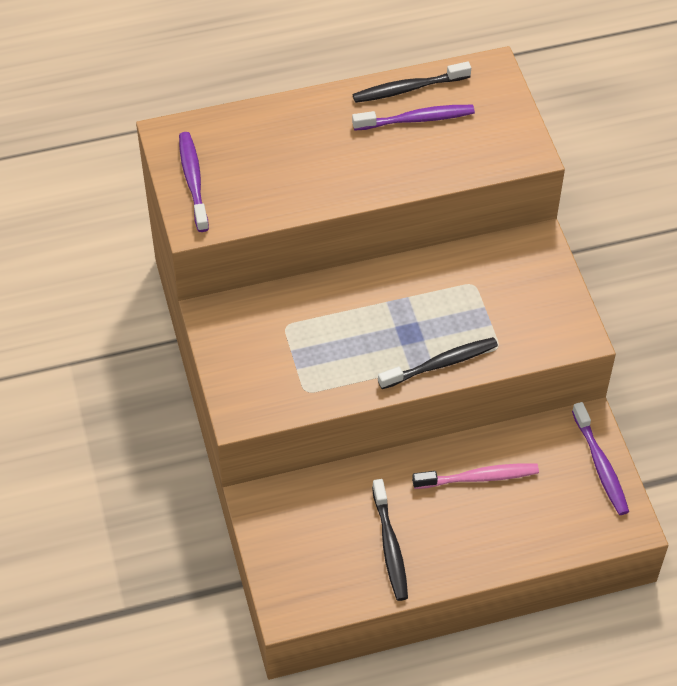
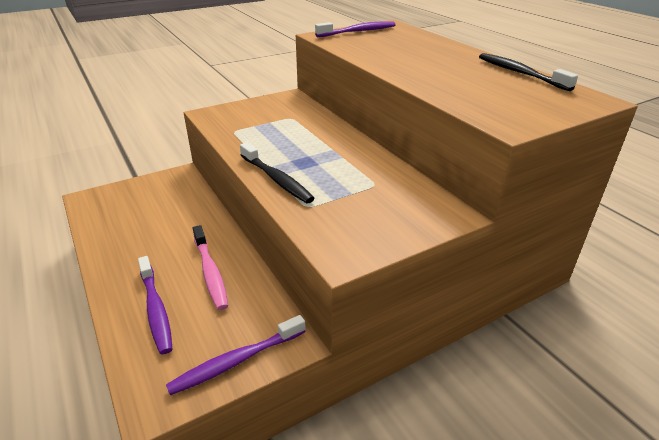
camera: 75 degrees right, 20 degrees down
(390, 546) = (139, 234): black toothbrush -> none
(416, 119) = (490, 78): purple toothbrush -> purple toothbrush (155, 309)

